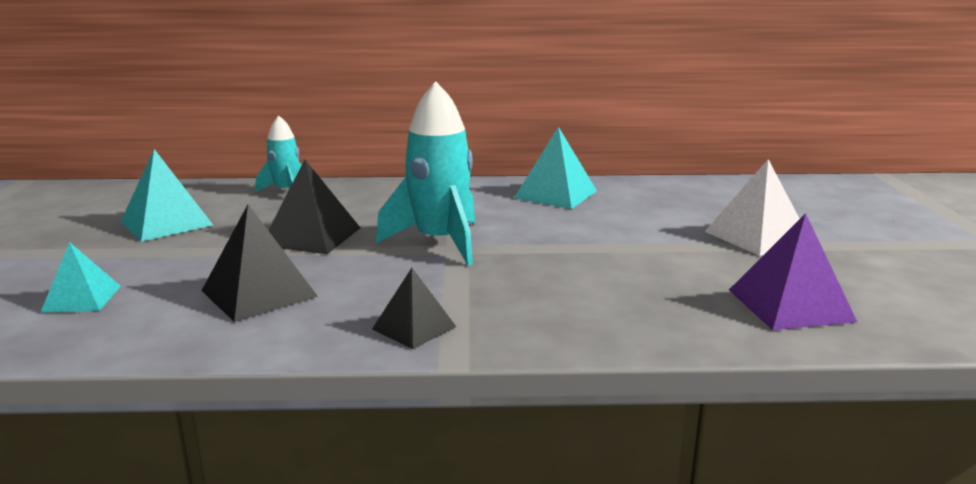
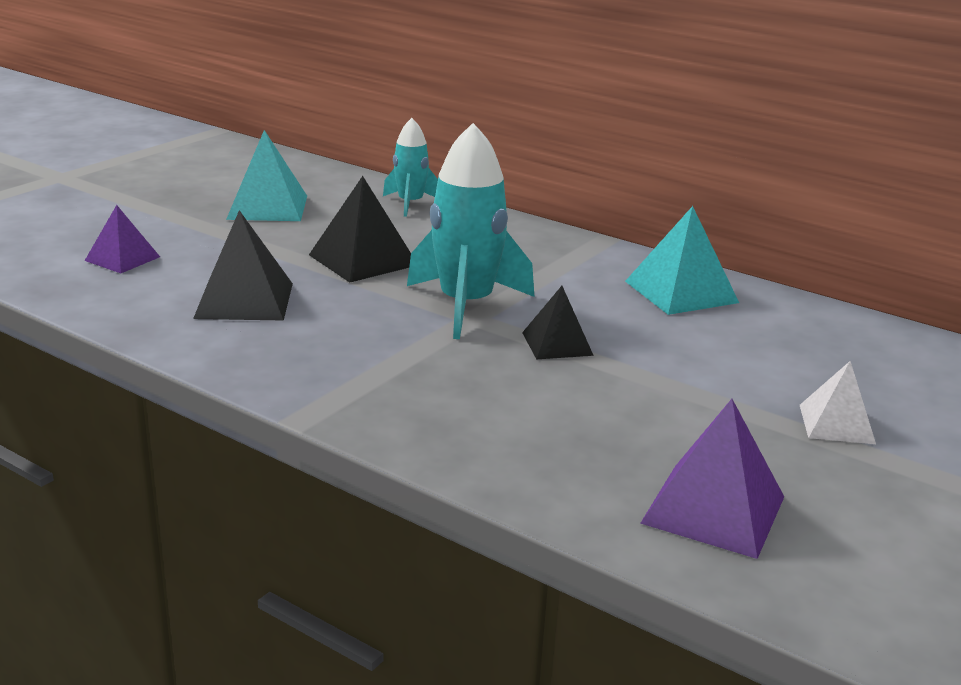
camera: 35 degrees right, 5 degrees up
(82, 298) = (122, 258): turquoise pyramid -> purple pyramid
(414, 327) = (314, 378): black pyramid -> black pyramid (557, 344)
(757, 236) = (836, 424): white pyramid -> white pyramid, size x0.64

